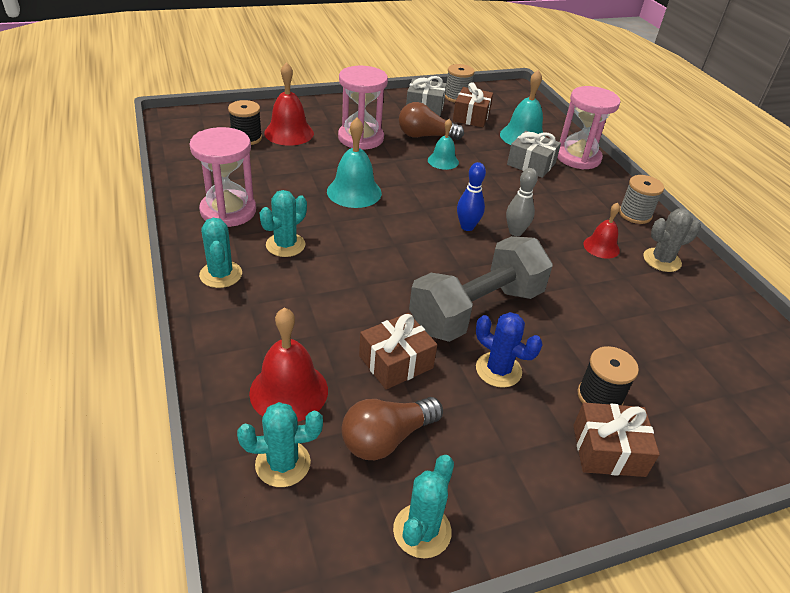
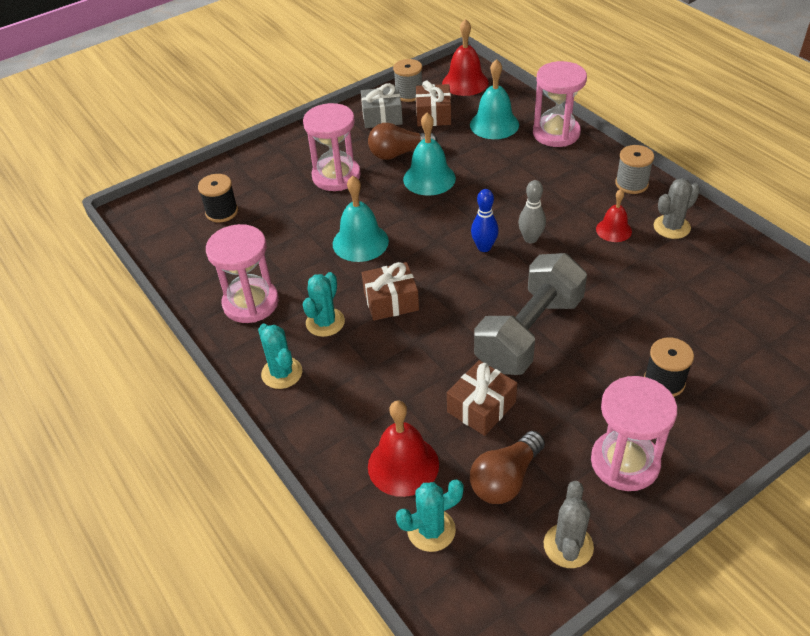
camera: 10 degrees left, 5 degrees up
(289, 133) = (261, 192): red bell -> red bell (465, 82)
(422, 531) = (568, 546): turquoise cactus -> grey cactus
(443, 161) = (429, 178): turquoise bell -> turquoise bell, size x1.61
(498, 370) = (571, 385): blue cactus -> none
(523, 463) = (625, 462): none -> pink hourglass
(531, 164) = (515, 155): grey gift -> none
(608, 450) = (687, 428): brown gift -> brown gift (391, 301)

